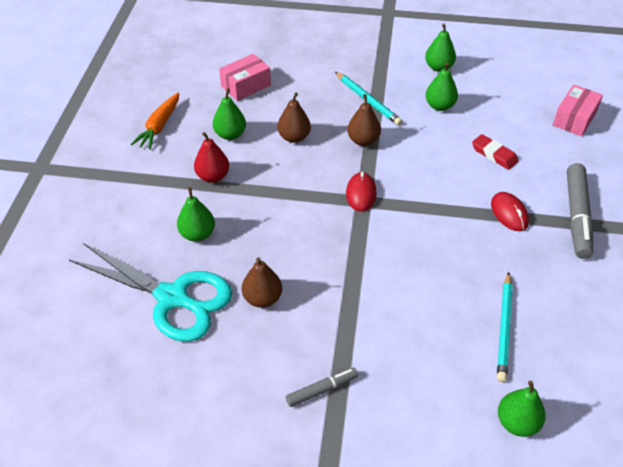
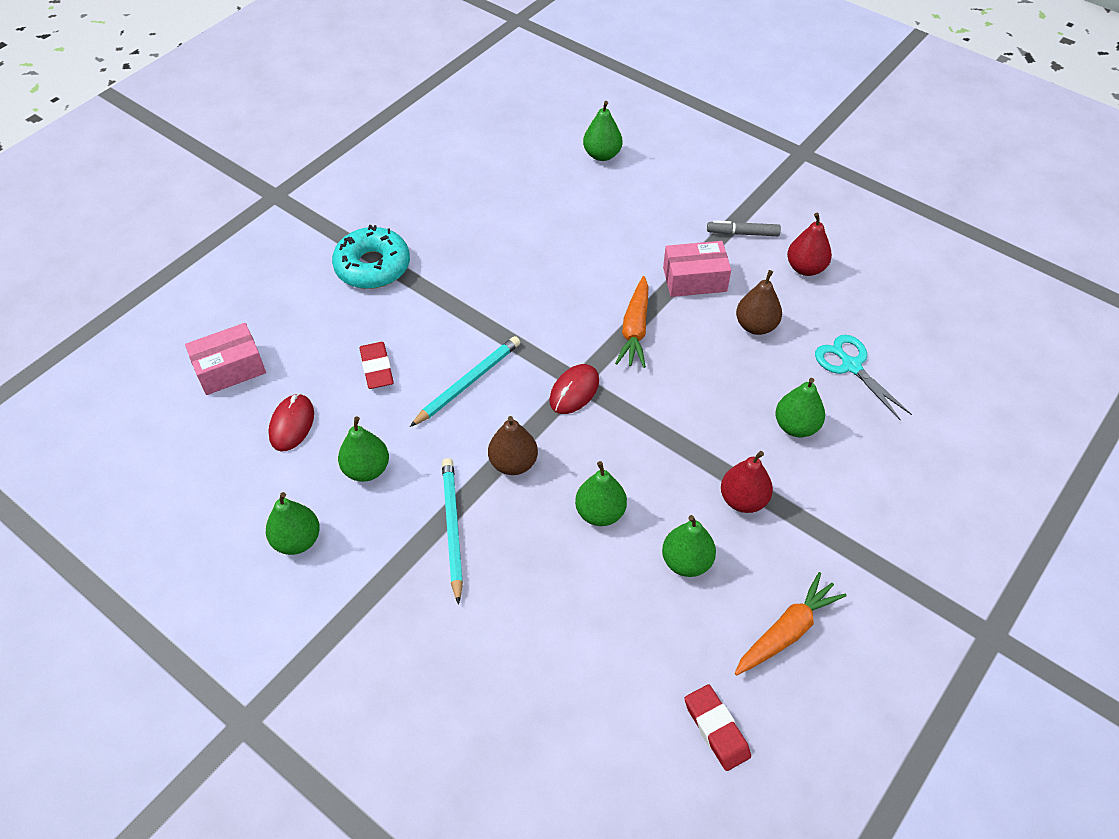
camera: 150 degrees left, 5 degrees up
(172, 298) = (851, 366): turquoise scissors -> turquoise scissors, size x0.56
(179, 80) = (716, 729): none -> red eraser
(246, 86) = (612, 655): pink box -> pink box (694, 279)
(246, 377) = (805, 268): none -> red pear
(294, 137) = (600, 512): brown pear -> green pear
(352, 254) = (635, 329): none -> orange carrot
(504, 328) = (549, 211): turquoise pencil -> turquoise pencil (468, 383)
(509, 213) = (436, 298): red mouse -> red mouse (292, 424)
(577, 215) = (373, 266): grey marker -> turquoise donut

